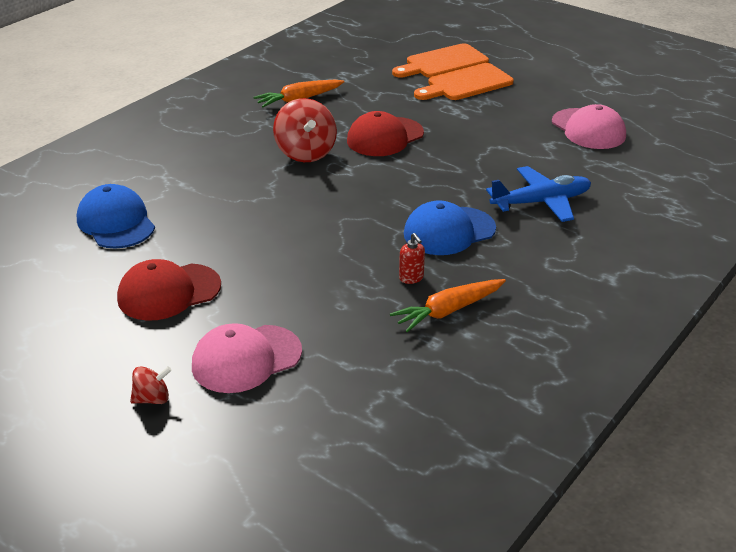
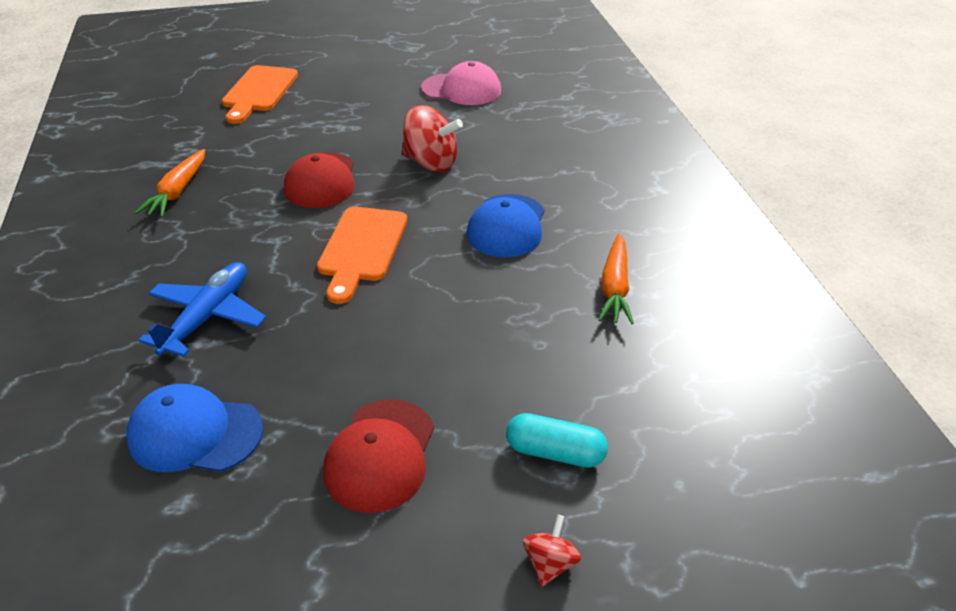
camera: 50 degrees left, 5 degrees up
(246, 359) = (555, 452): pink cap -> turquoise capsule
(306, 153) = (274, 236): red spinning top -> red spinning top (431, 163)
(411, 278) = (547, 282): red soap dispenser -> none
(466, 84) = (309, 100): orange cutting board -> orange cutting board (361, 248)
(541, 202) = (527, 162): blue plane -> blue plane (208, 316)

